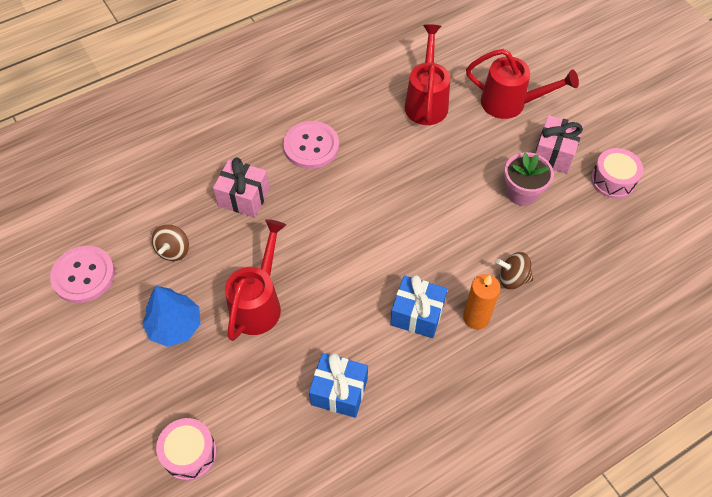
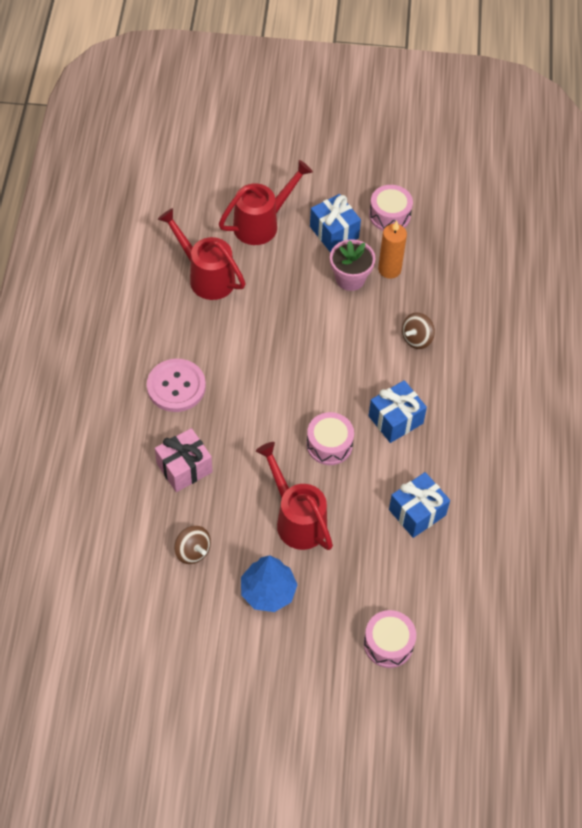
camera: 55 degrees left, 0 degrees up
(83, 275) = (158, 634): pink button -> none
(349, 281) = (329, 444): none -> pink drum
(476, 318) = (429, 384): orange candle -> orange candle (389, 269)
(554, 154) = (334, 232): pink gift -> blue gift

